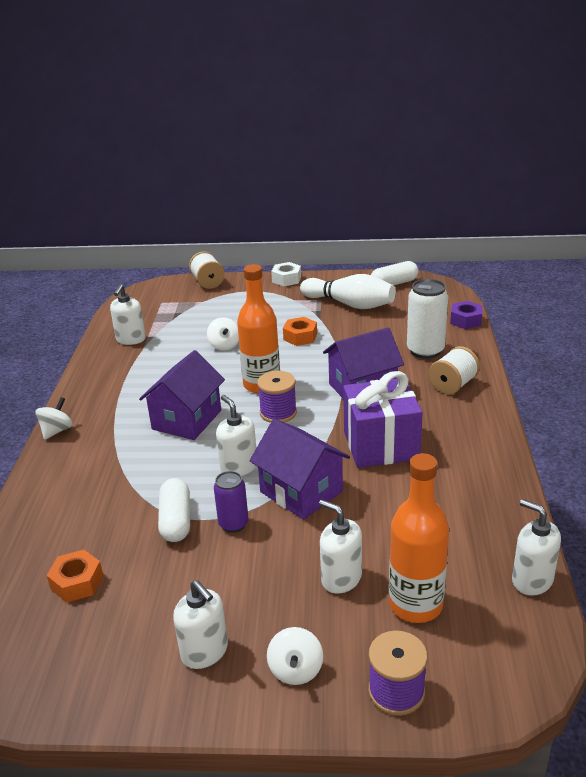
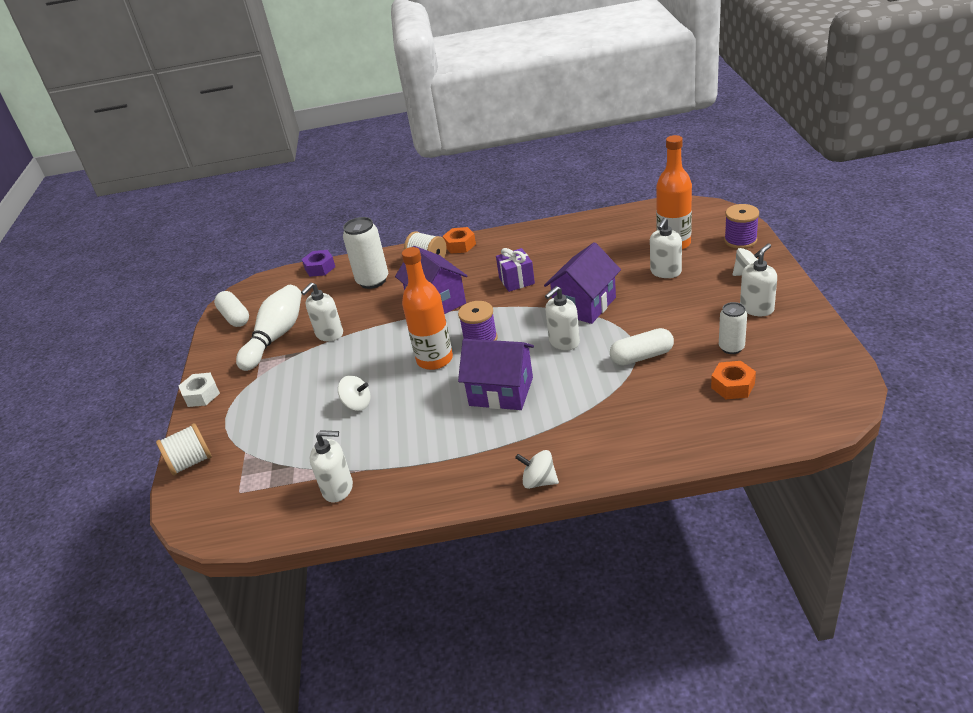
camera: 95 degrees left, 5 degrees up
(142, 600) = (731, 348): none -> white can
(224, 345) = (357, 404): white spinning top -> white spinning top turned 45 degrees clockwise
(233, 524) = (633, 327): purple can -> none
(300, 337) = (342, 355): orange nut -> orange nut (460, 245)
(381, 445) = (516, 280): purple gift -> purple gift, size x0.57
(532, 580) = (634, 212): white soap dispenser -> white soap dispenser (329, 334)

